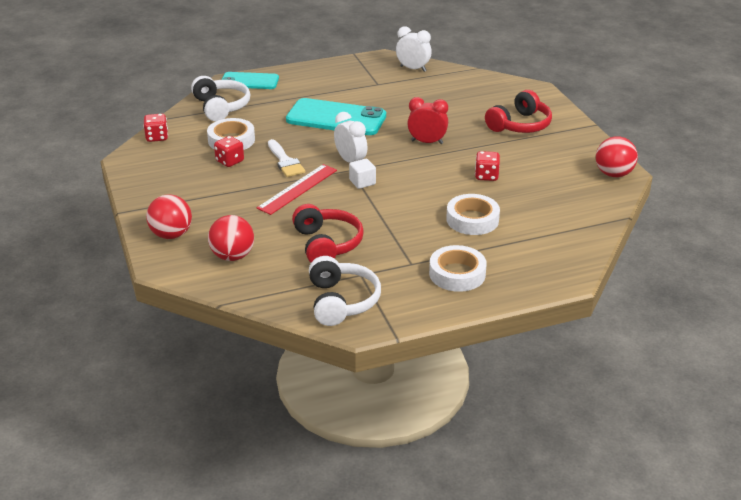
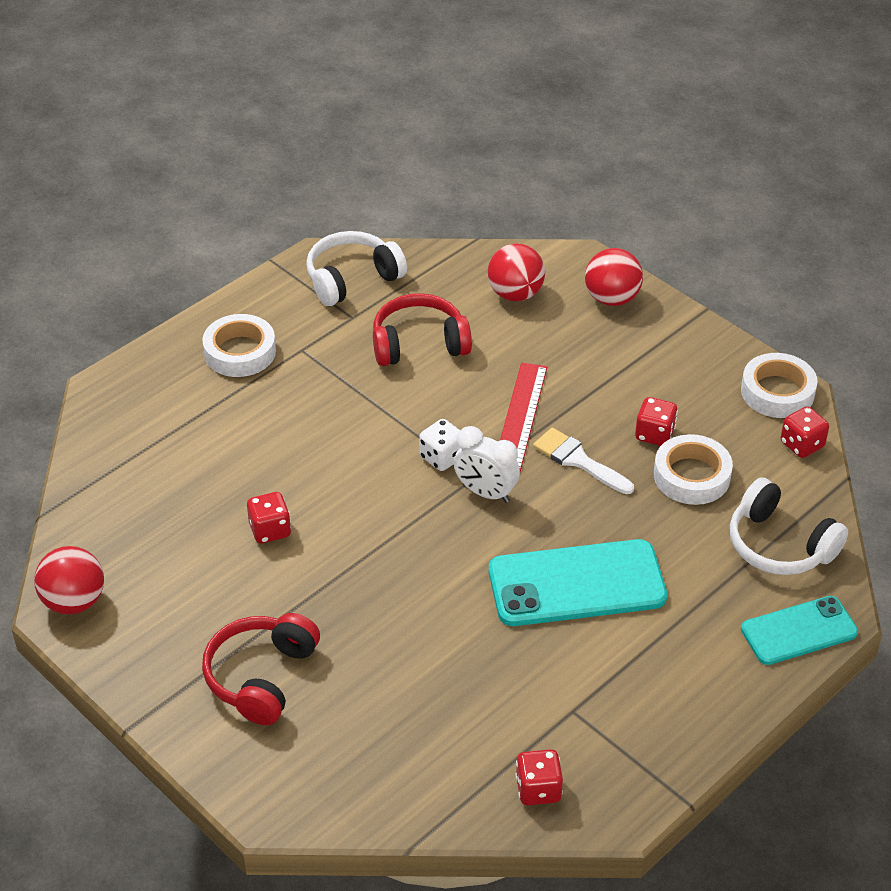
camera: 155 degrees right, 10 degrees up
(327, 244) = (419, 344): red headphones -> red headphones turned 120 degrees clockwise
(341, 301) = (352, 279): white headphones -> white headphones turned 90 degrees clockwise
(362, 182) = (442, 457): white cube -> white dice
(413, 69) = (538, 789): white clock -> red dice
(427, 142) = (396, 576): red clock -> none
(472, 220) = (256, 440): white tape -> white tape (777, 392)

